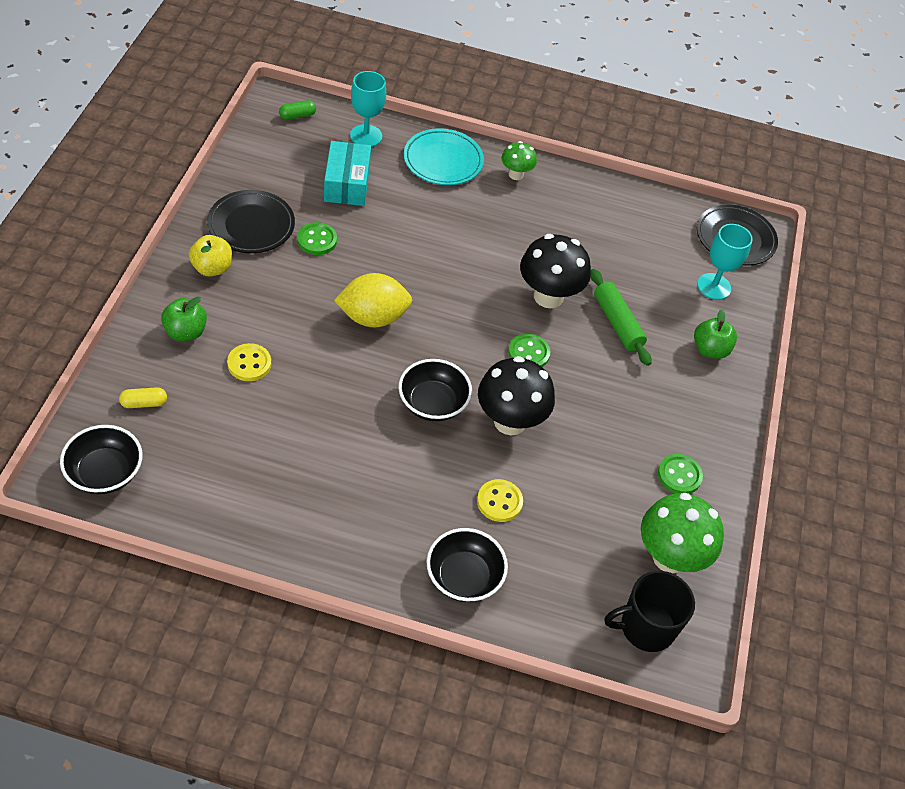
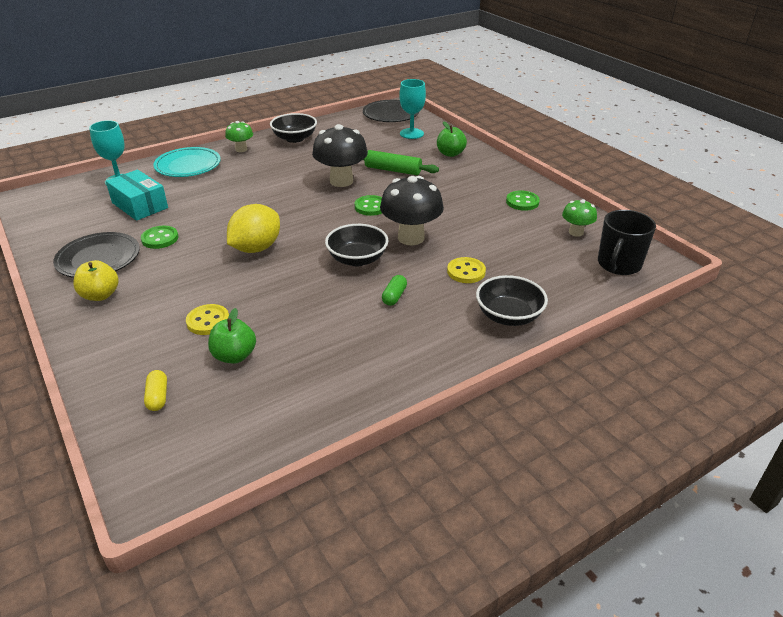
camera: 40 degrees left, 15 degrees down
(105, 473) = (188, 460): black bowl -> black bowl (295, 138)
(144, 403) = (157, 397): yellow capsule -> yellow capsule turned 45 degrees counterclockwise
(185, 332) = (131, 338): green apple -> green apple (234, 356)
(297, 116) = (53, 196): green capsule -> green capsule (394, 296)
(669, 557) = (576, 232): green mushroom -> green mushroom, size x0.55

